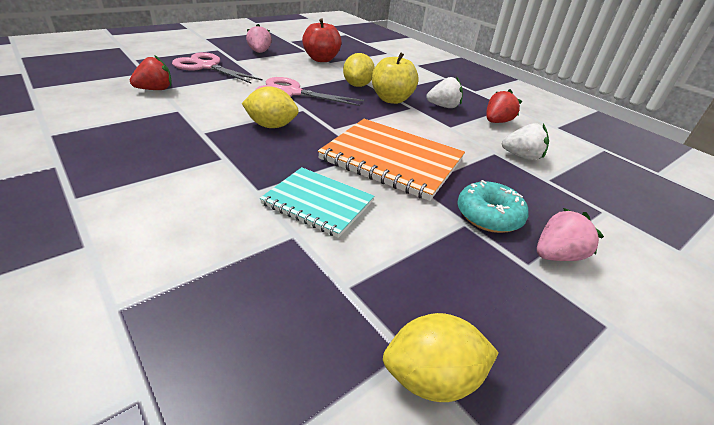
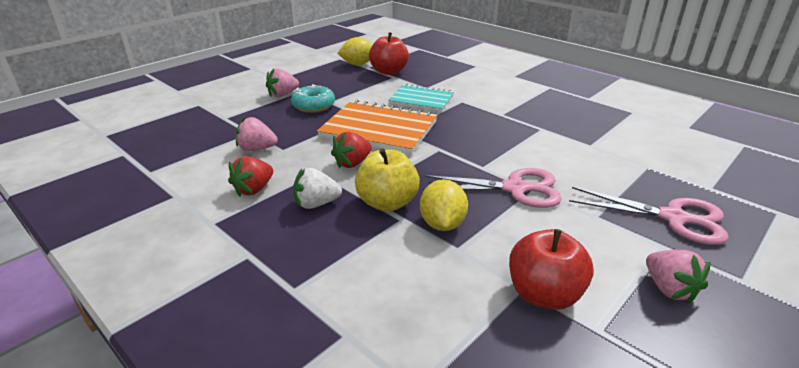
camera: 175 degrees right, 5 degrees down
(155, 89) = (651, 164): red strawberry -> red strawberry (352, 163)
(271, 126) = (494, 142): yellow lemon -> none
(352, 314) = (389, 71): none -> red apple
(522, 156) = (257, 149): white strawberry -> pink strawberry

